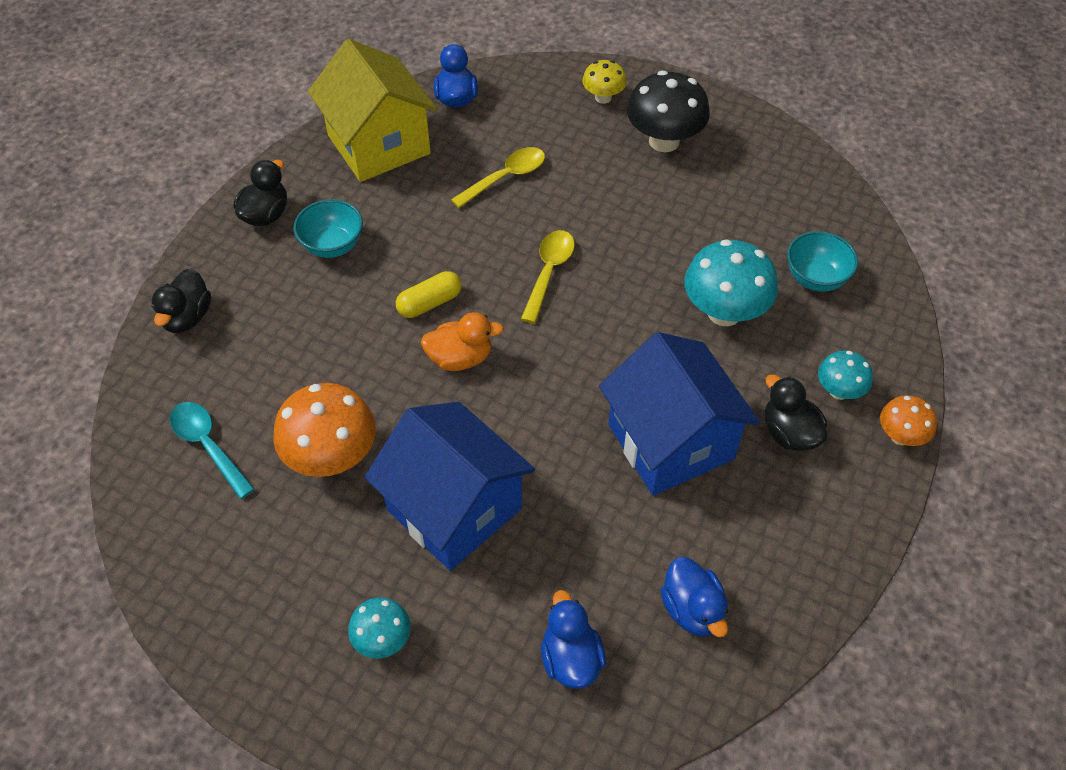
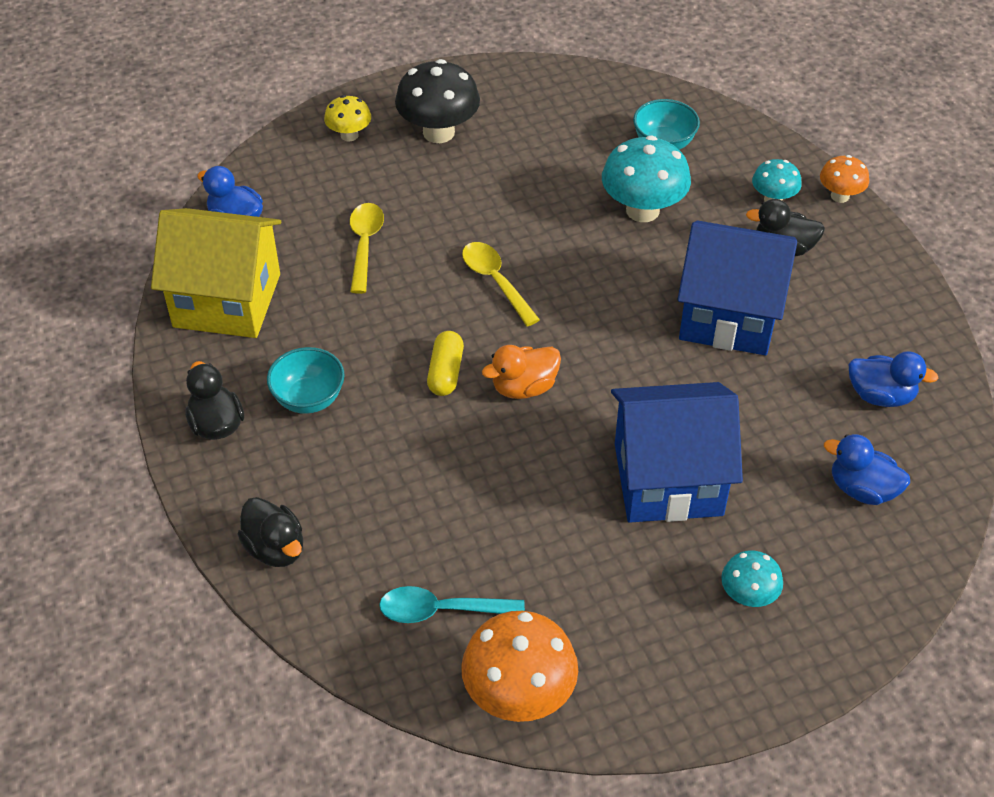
camera: 50 degrees left, 5 degrees down
(332, 457) = (540, 529): orange mushroom -> orange mushroom (519, 695)
(460, 358) = (524, 387): orange duck -> orange duck turned 150 degrees counterclockwise

